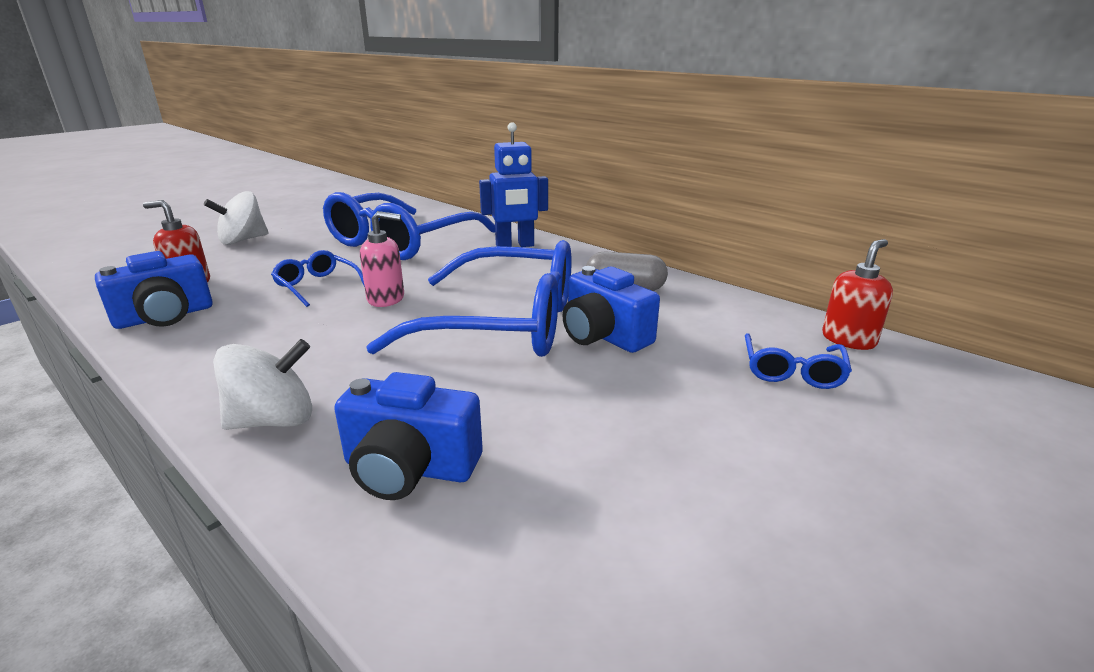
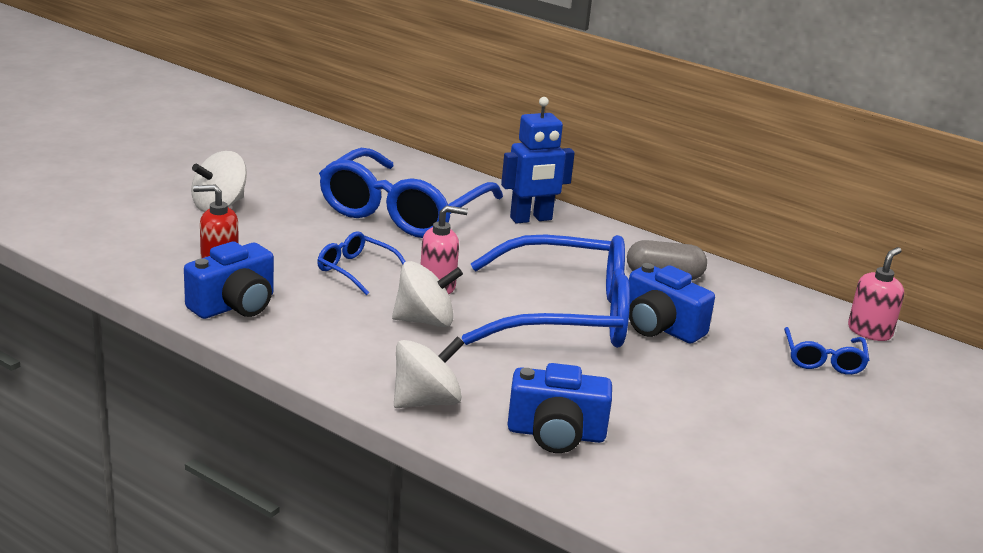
camera: 10 degrees left, 0 degrees up
(347, 330) = (425, 321): none -> white spinning top
(848, 340) = (869, 331): red soap dispenser -> pink soap dispenser

